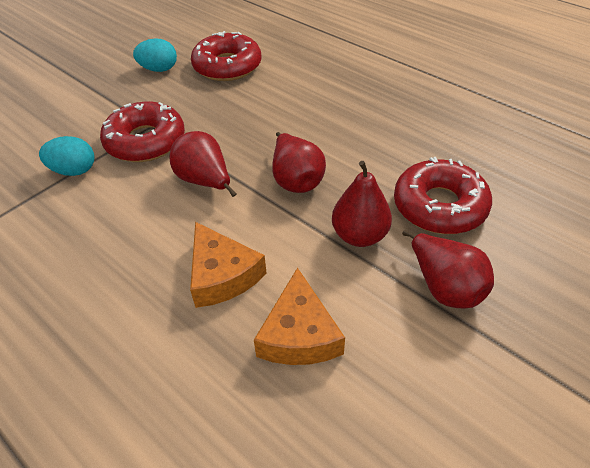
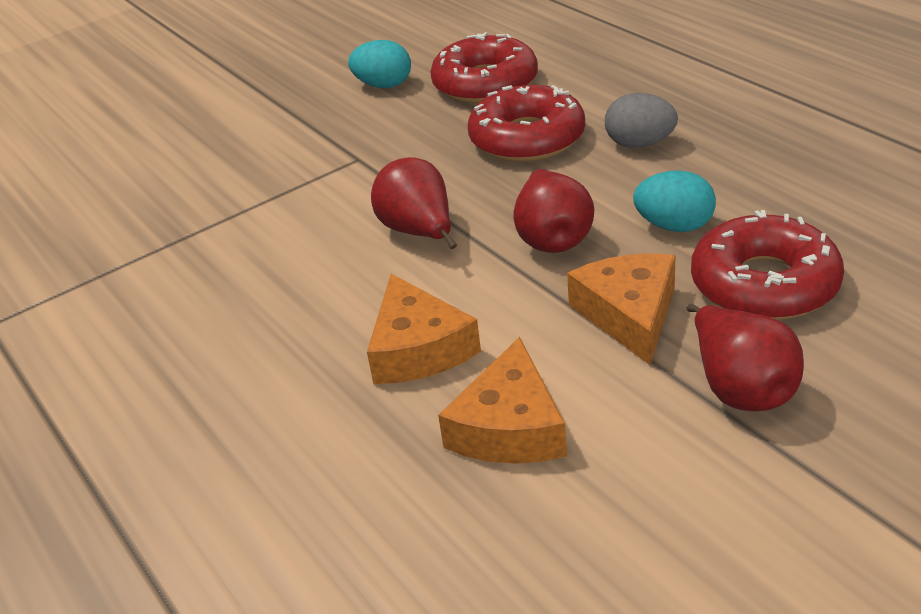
camera: 15 degrees right, 10 degrees down
(74, 171) = (242, 210): turquoise egg -> turquoise egg (674, 226)
(145, 141) = (346, 178): red donut -> red donut (527, 138)
(337, 107) = (640, 144): none -> grey egg
(359, 235) = (629, 314): red pear -> orange cheese

